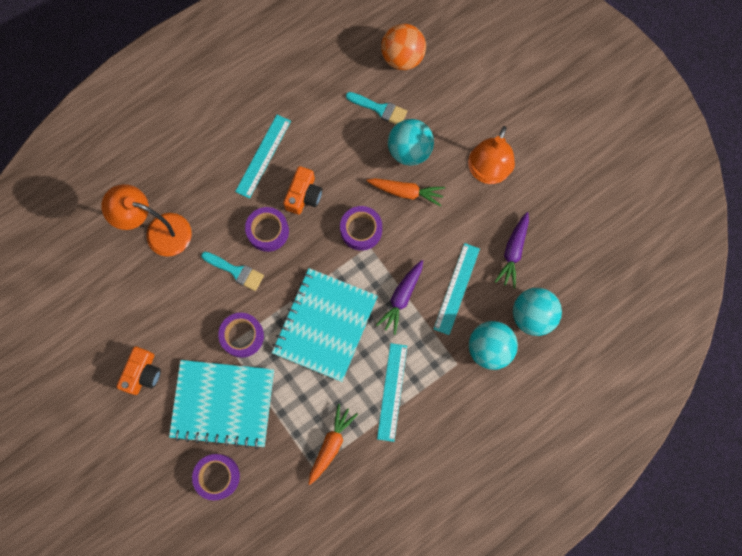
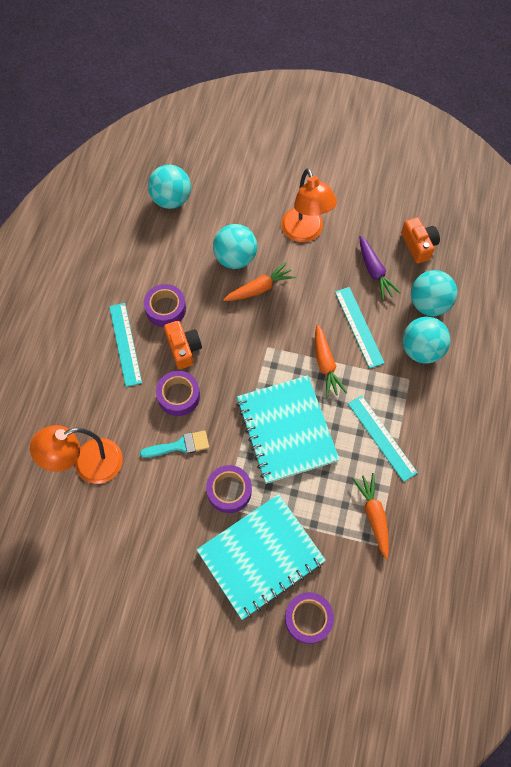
camera: 40 degrees left, 10 degrees down
(142, 373) = (172, 588): orange camera -> orange camera (418, 245)
(361, 230) = (250, 340): purple tape -> purple tape (166, 309)
(380, 109) = (187, 246): turquoise brush -> none
(401, 298) = (325, 364): purple carrot -> orange carrot
(402, 57) = (171, 199): orange ball -> turquoise ball

